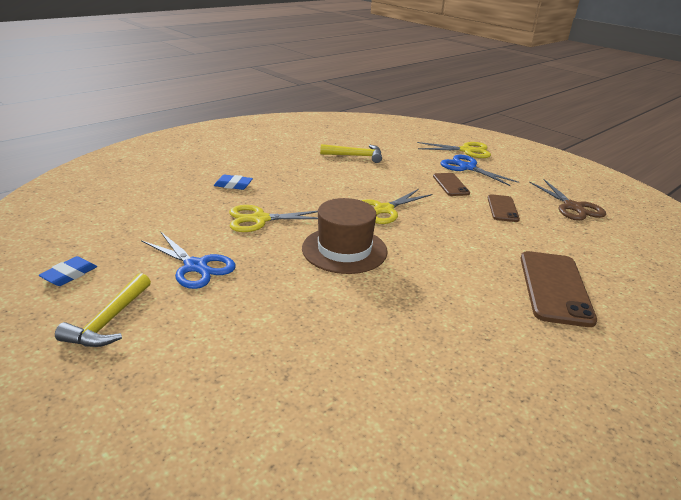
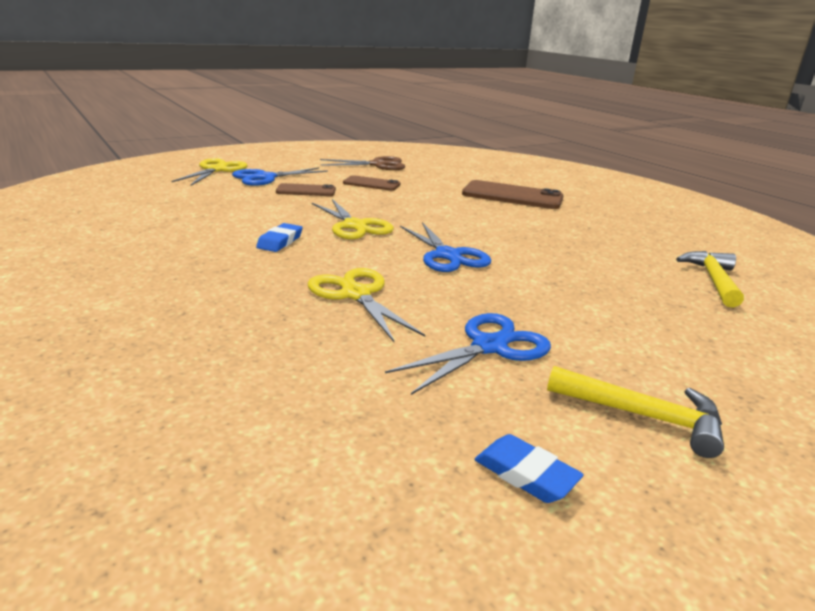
camera: 80 degrees left, 5 degrees down
(233, 185) = (217, 307): blue eraser -> blue eraser (280, 241)
(260, 219) = (356, 294): yellow scissors -> yellow scissors turned 150 degrees clockwise
(344, 250) = (447, 255): brown hat -> blue scissors
(355, 156) = (178, 217): yellow hammer -> yellow hammer (713, 280)

